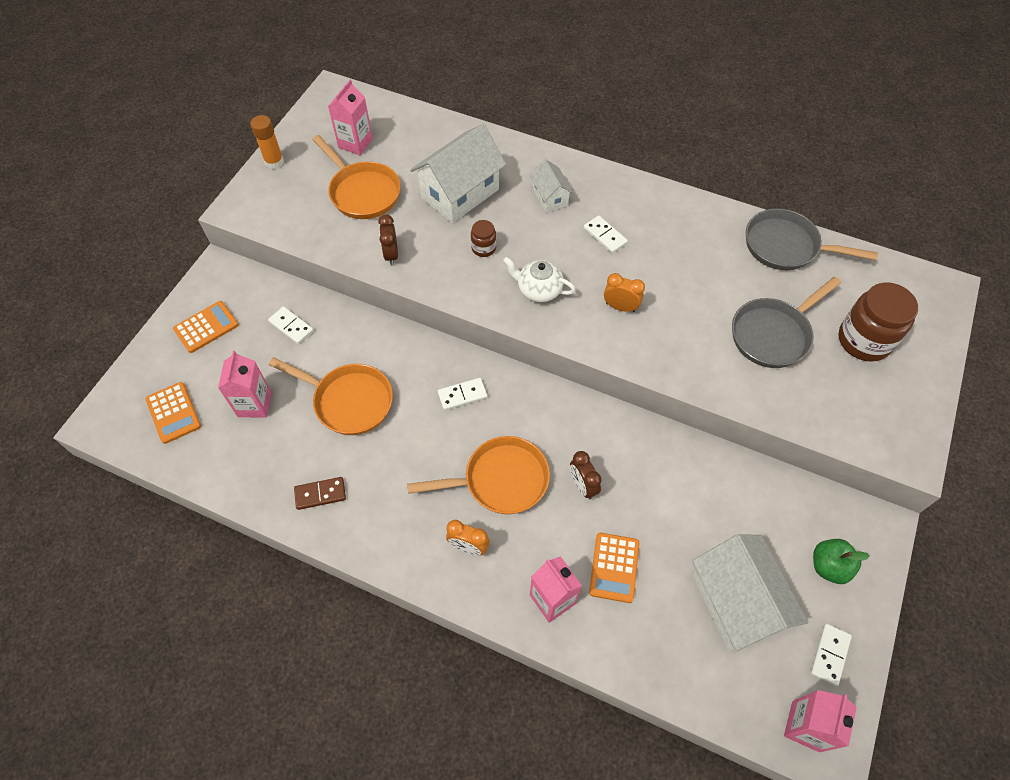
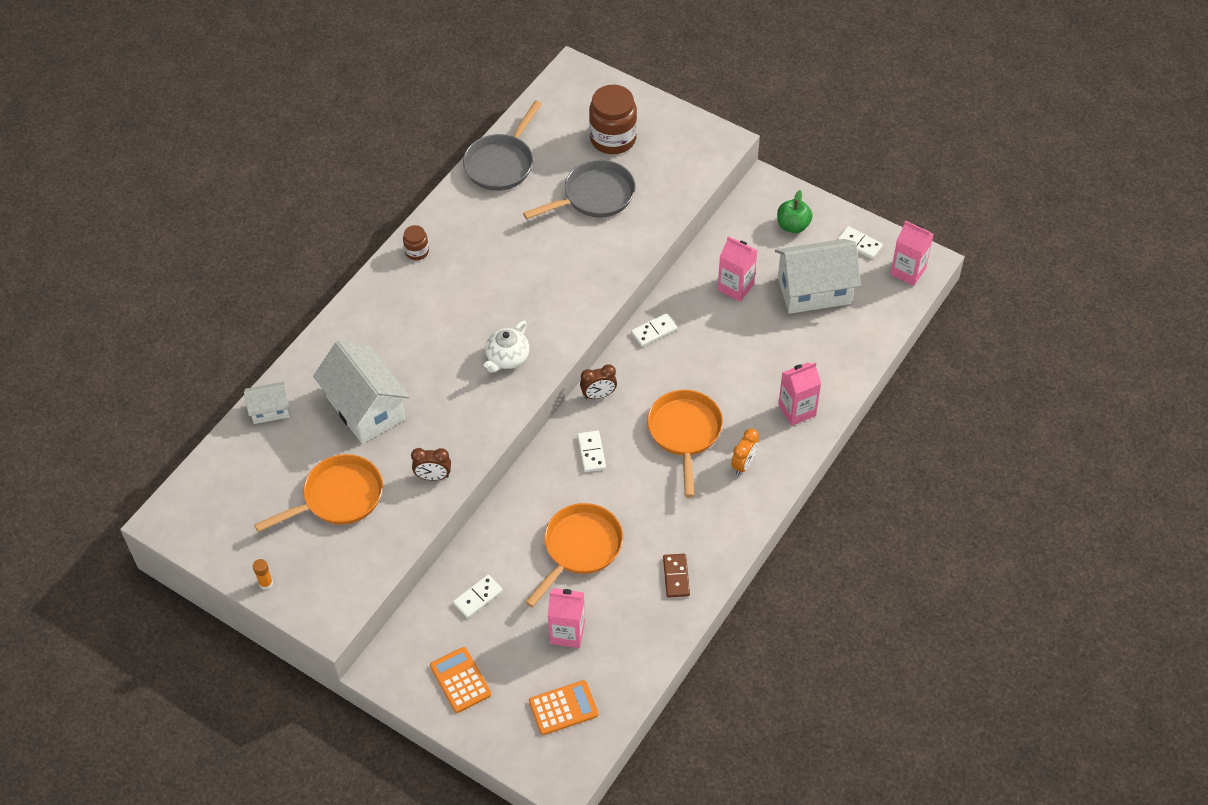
camera: 80 degrees left, 5 degrees down
(274, 162) = (266, 583): orange glue stick -> orange glue stick, size x0.63
(355, 143) = (260, 500): pink carton -> pink carton (735, 287)
(483, 248) = (444, 396): brown jar -> brown jar (417, 252)
(550, 197) = (392, 331): white house -> white house (270, 410)
(583, 485) = (699, 373): brown clock -> brown clock (598, 395)
(605, 236) = (454, 295): white domino -> white domino (654, 331)
(614, 567) = (776, 364): orange calculator -> none
(620, 307) = (541, 298): orange clock -> none
(773, 334) = (594, 196): grey pan -> grey pan turned 90 degrees counterclockwise

